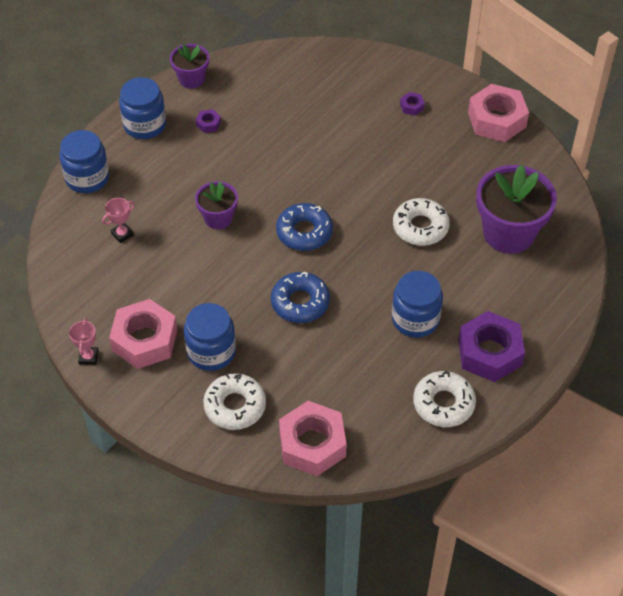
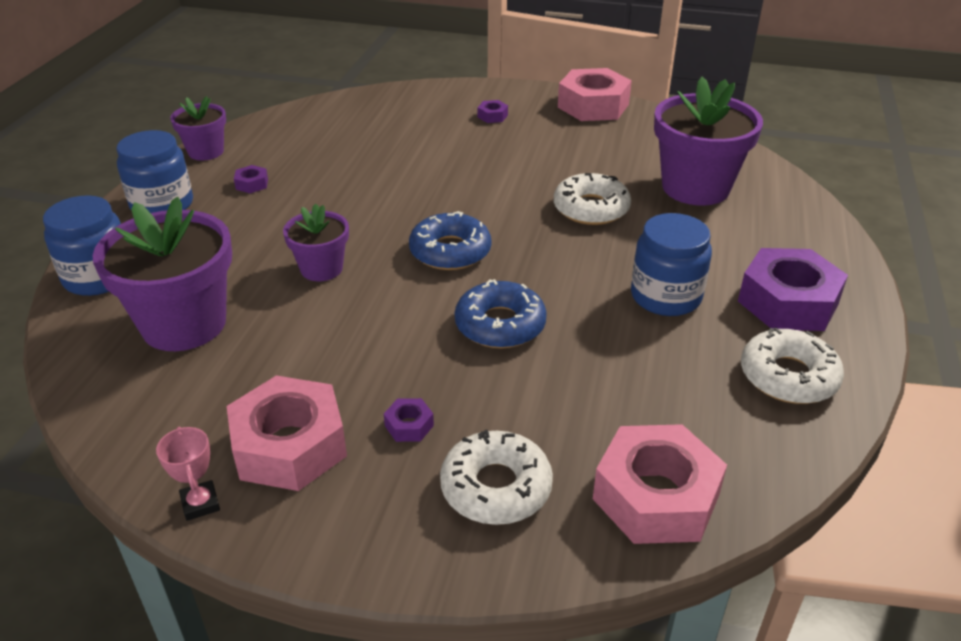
camera: 25 degrees left, 15 degrees down
(122, 234) = (184, 324): pink trophy -> purple flower pot
(211, 352) = (409, 425): blue jar -> purple nut

